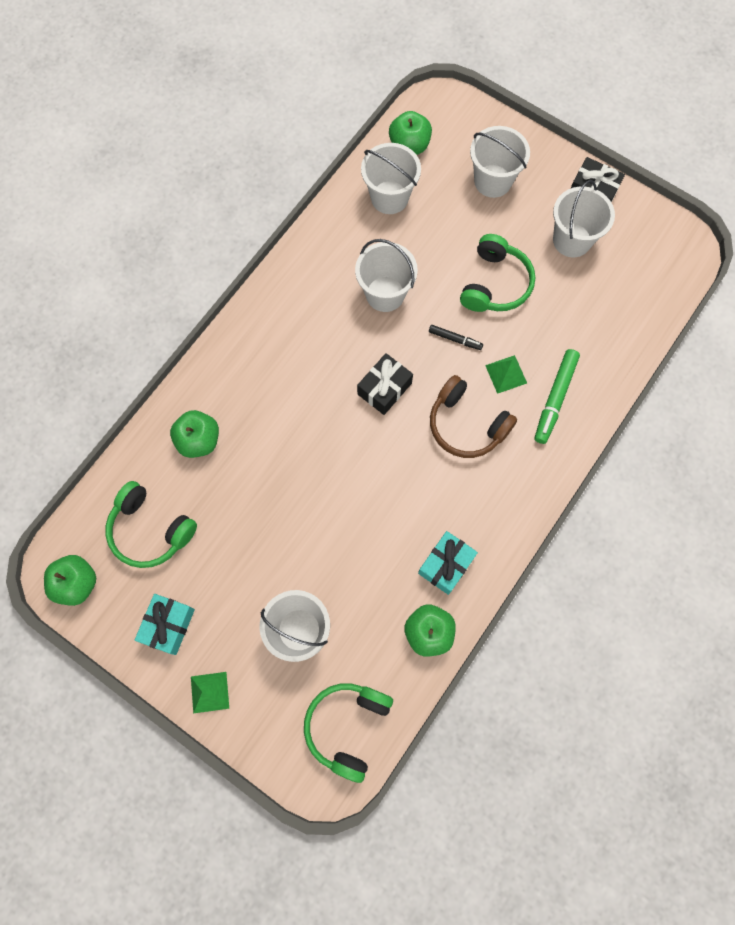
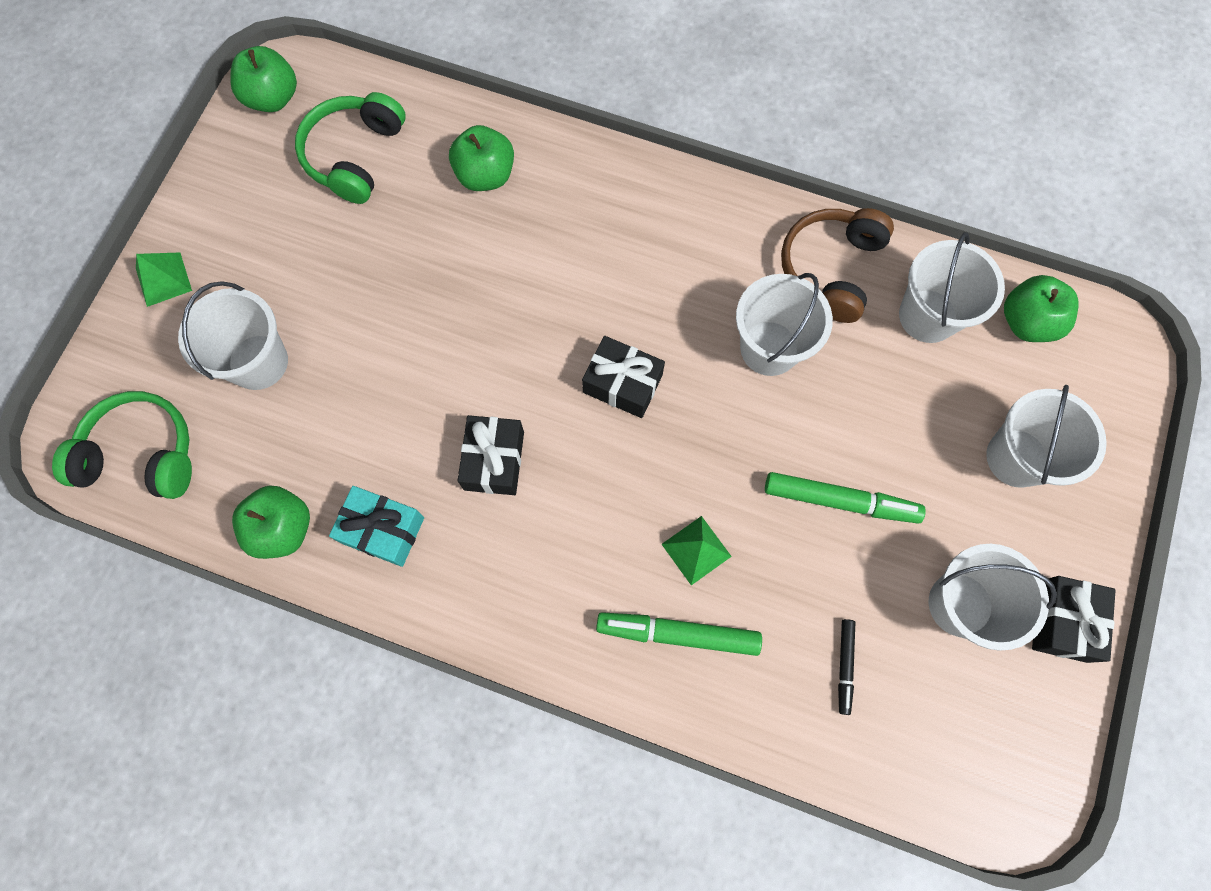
camera: 75 degrees right, 0 degrees up
(168, 625) = (238, 210): turquoise gift -> none
(416, 482) = (494, 460): none -> black gift
(455, 339) = (729, 463): black marker -> black marker (844, 666)
(466, 424) = (599, 510): brown headphones -> brown headphones (831, 269)
(495, 284) = (840, 500): green headphones -> green marker

